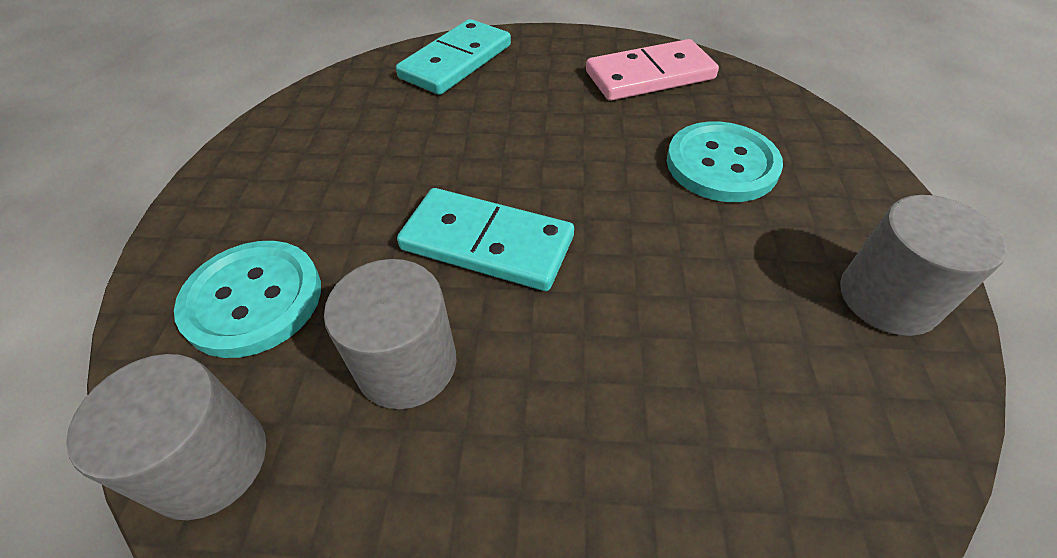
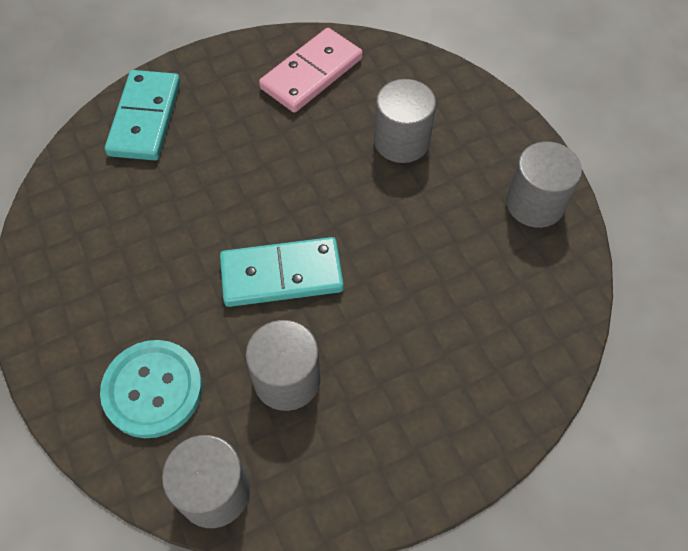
camera: 30 degrees left, 10 degrees up
(721, 164) = (401, 141): turquoise button -> grey cylinder

